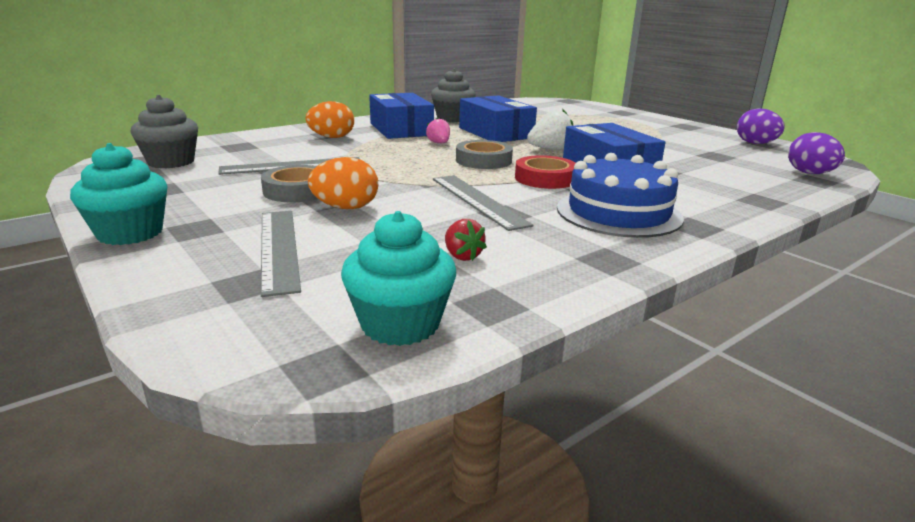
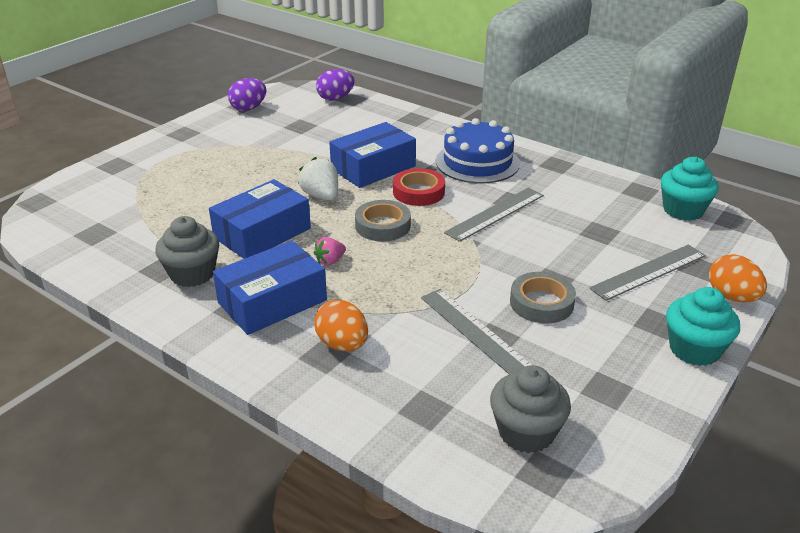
camera: 105 degrees left, 10 degrees up
(346, 208) = (558, 266): orange egg -> orange egg (732, 297)
(462, 256) = (595, 206): red strawberry -> none

